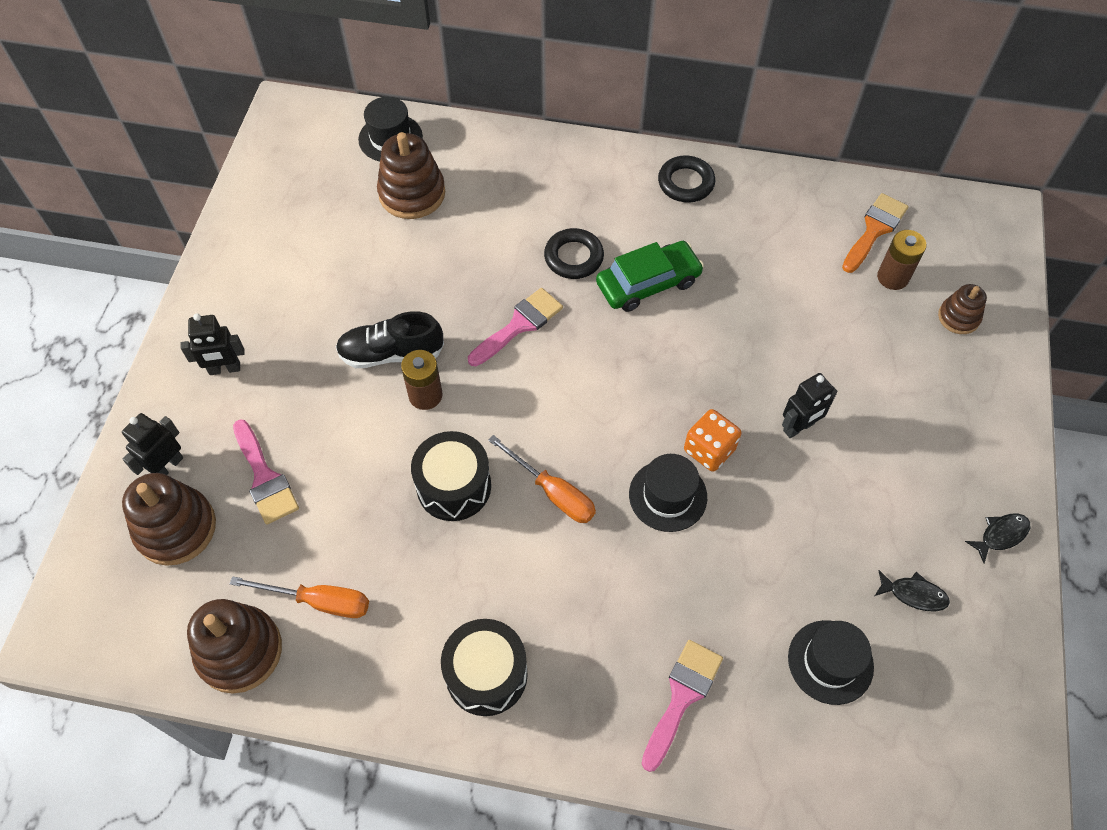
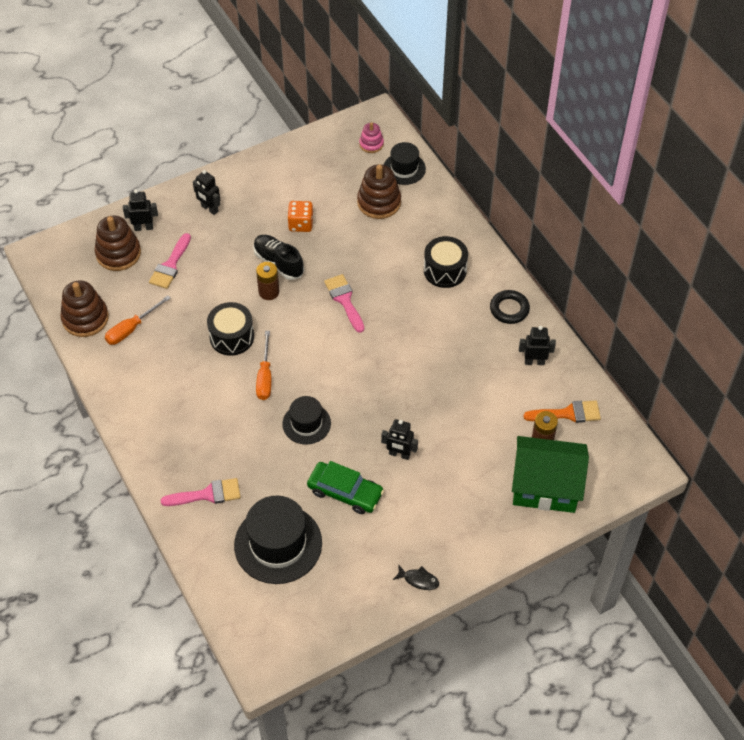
camera: 50 degrees right, 5 degrees down
(319, 601) = (131, 329): orange screwdriver -> orange screwdriver turned 75 degrees clockwise
(320, 142) = (371, 144): none -> pink stacking toy
(486, 674) = (152, 413): black drum -> black drum (445, 270)
(519, 325) = (344, 300): pink brush -> pink brush turned 120 degrees counterclockwise
(573, 257) = (408, 294): black ring -> none
(648, 283) = (424, 335): green car -> green car (345, 492)
(709, 450) = (348, 424): orange dice -> orange dice (301, 224)
(778, 210) = (534, 362): none -> black robot
(830, 662) = (278, 544): black hat -> black hat, size x1.71
(913, 594) = (347, 559): black fish -> none
(958, 317) = (545, 487): brown stacking toy -> green house

